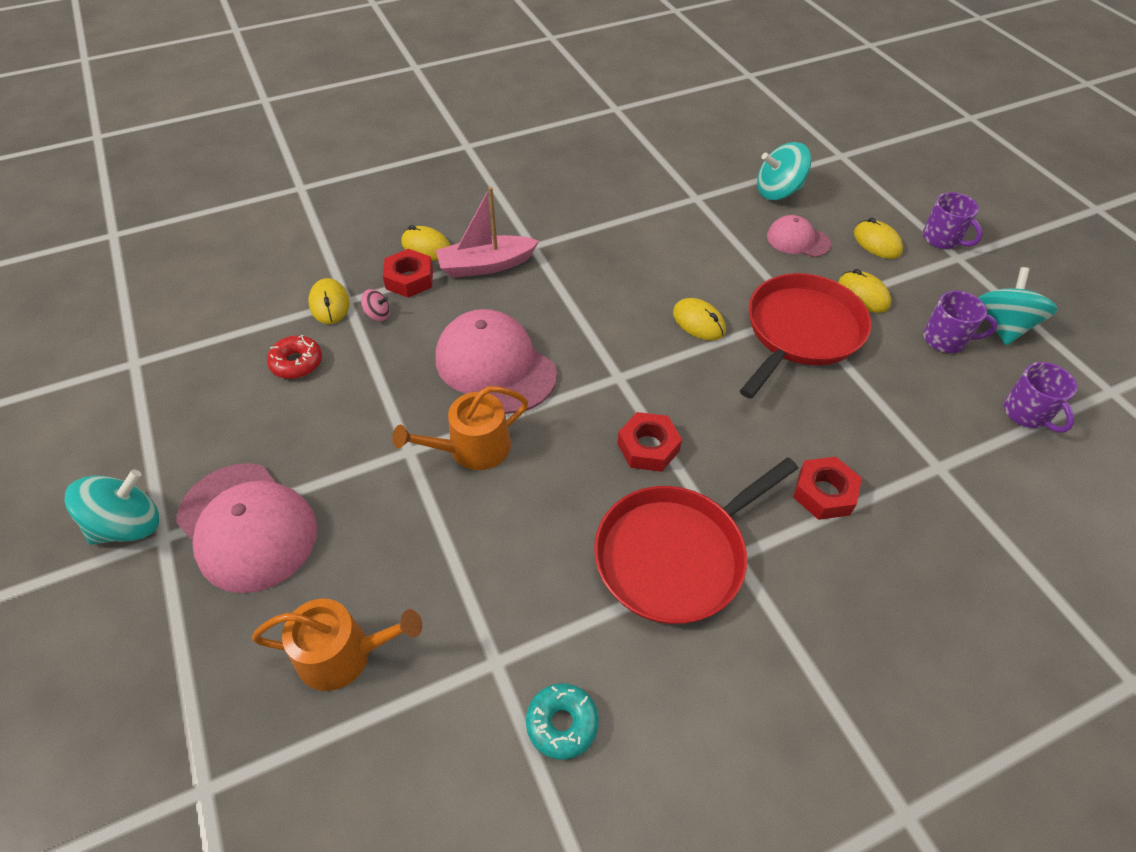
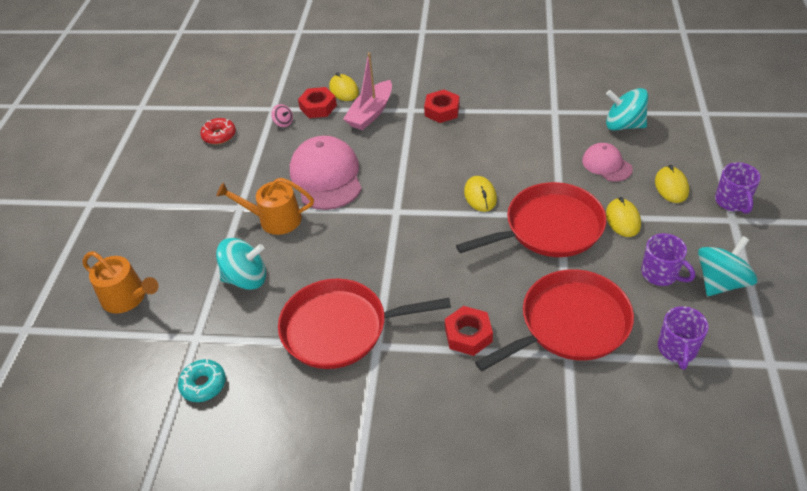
camera: 35 degrees right, 5 degrees down
(129, 525) = (80, 191): turquoise spinning top -> turquoise spinning top (246, 278)
(247, 526) = (131, 214): pink cap -> none
(329, 304) = (262, 107): yellow mouse -> none
(486, 265) = (371, 113): pink boat -> pink boat turned 75 degrees counterclockwise
(648, 447) = (378, 260): red nut -> red nut (442, 111)
(912, 432) = (570, 324): none -> red pan

